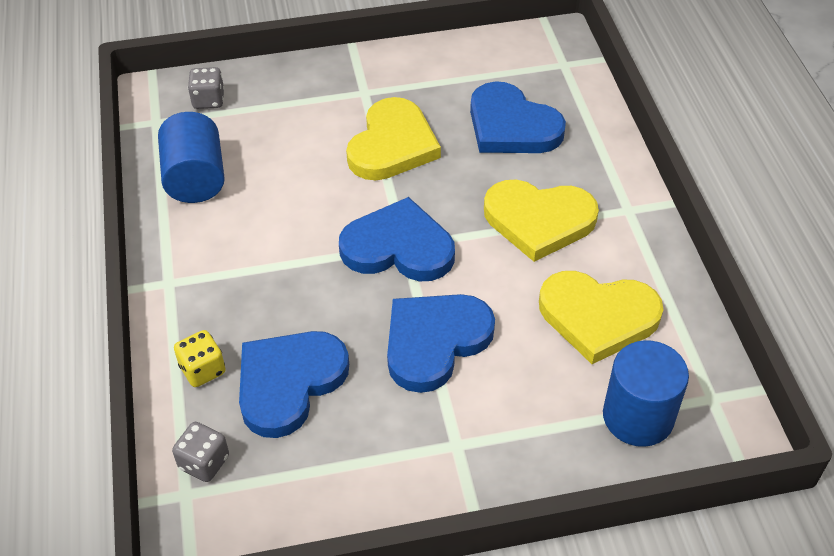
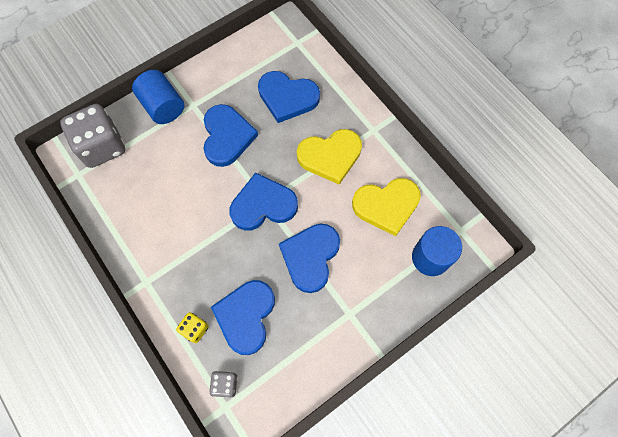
camera: 25 degrees left, 20 degrees up
(195, 178) = (124, 205): blue cylinder -> blue cylinder (163, 106)
(208, 100) = (102, 146): grey dice -> grey dice, size x2.12
(392, 145) = (227, 137): yellow heart -> blue heart

